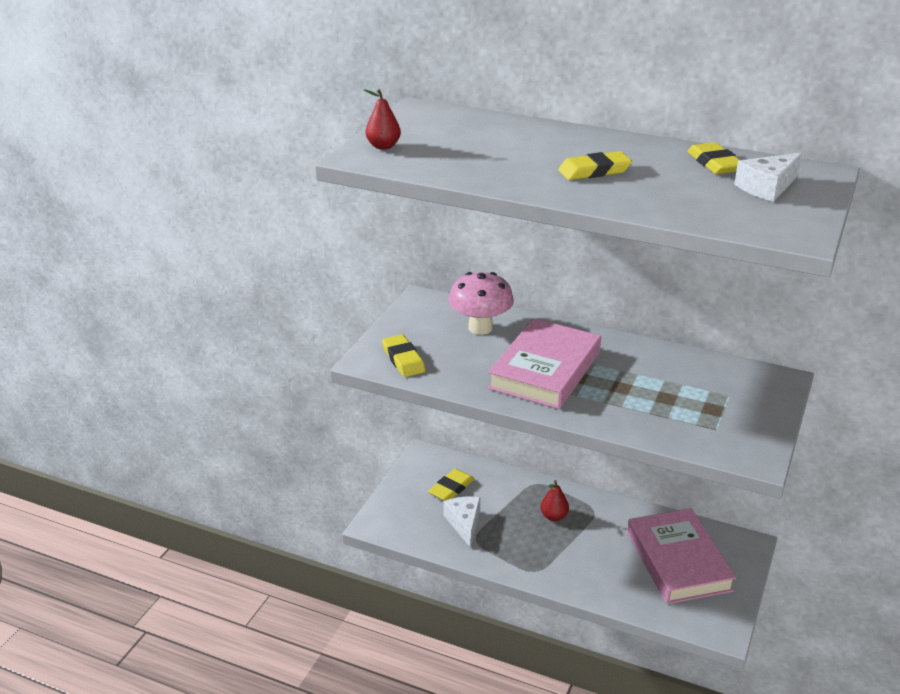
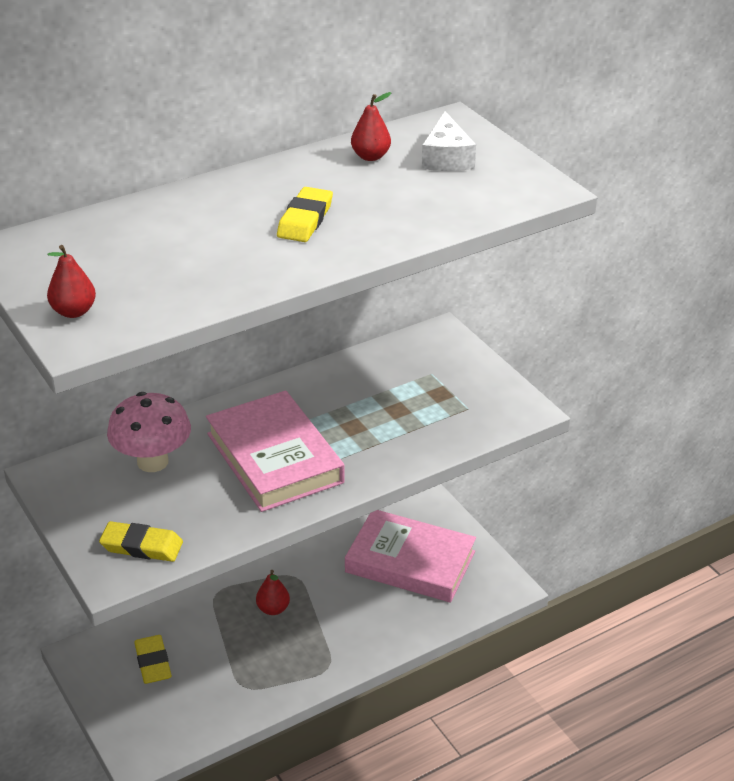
camera: 55 degrees left, 5 degrees up
(464, 523) = (213, 682): white cheese -> none
(714, 163) = (370, 156): yellow eraser -> red pear

